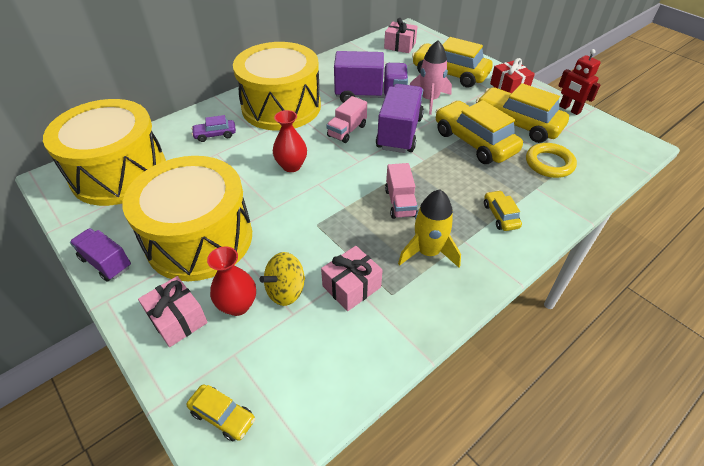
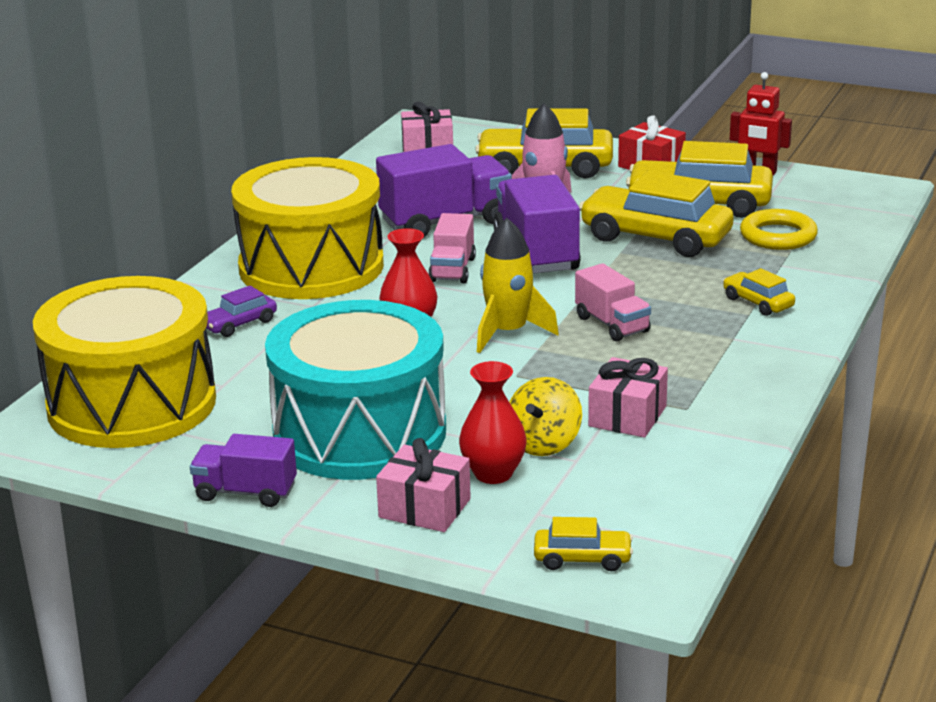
camera: 25 degrees left, 20 degrees down
(199, 239) = (359, 433): yellow drum -> turquoise drum
(428, 252) = (696, 360): yellow rocket -> yellow rocket (508, 332)

